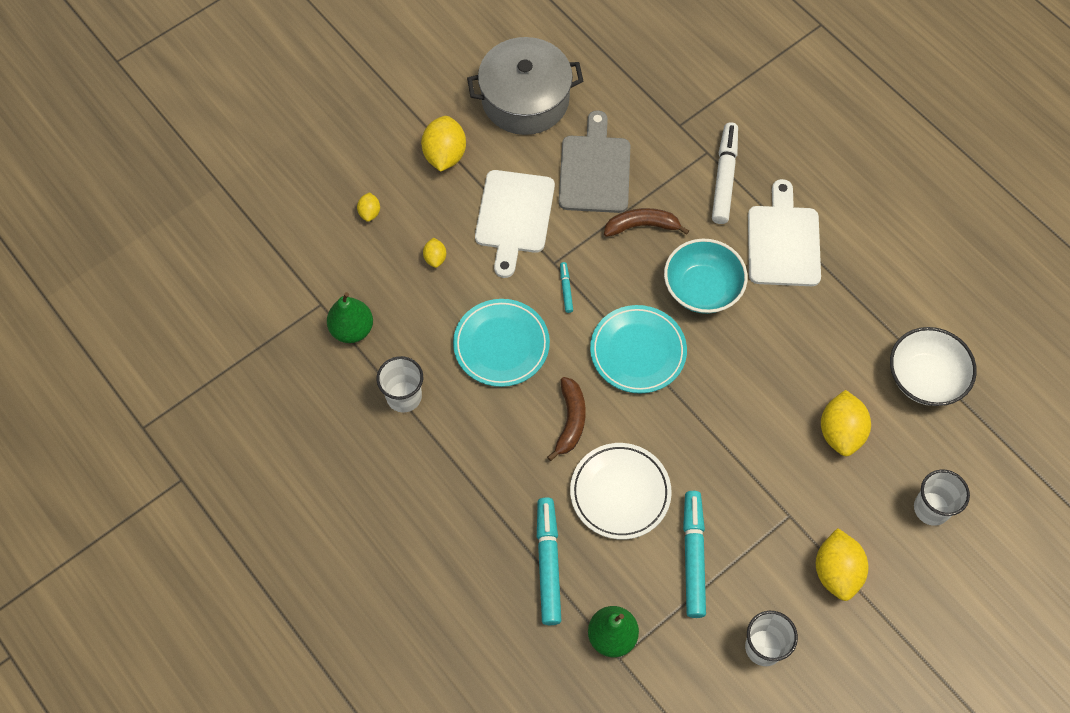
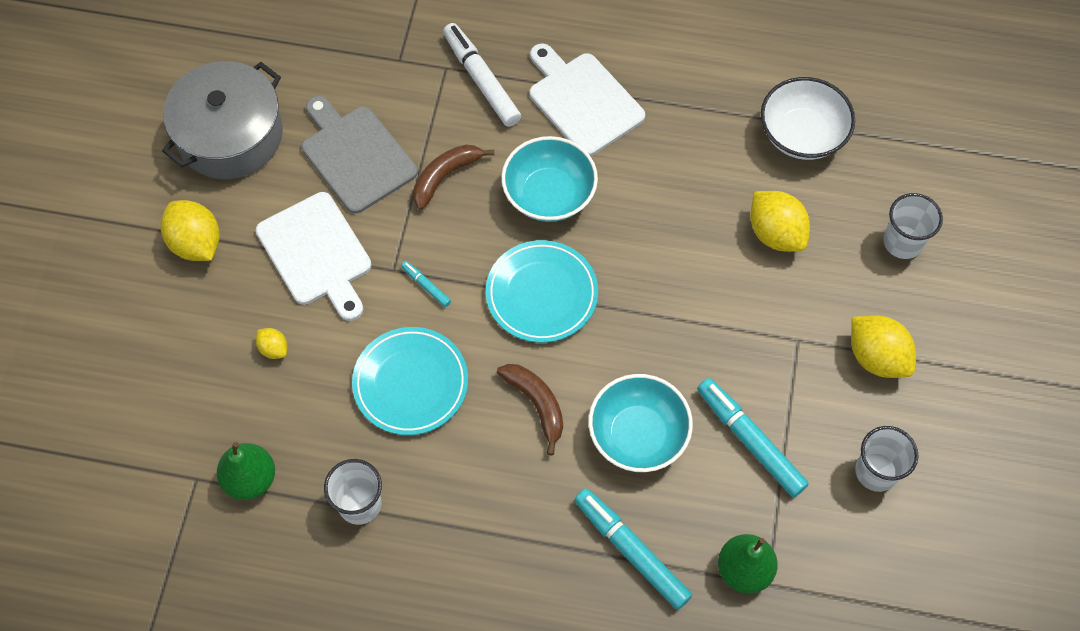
camera: 40 degrees left, 0 degrees up
(369, 213) = (168, 353): yellow lemon -> none
(620, 493) = (638, 435): white plate -> turquoise bowl

